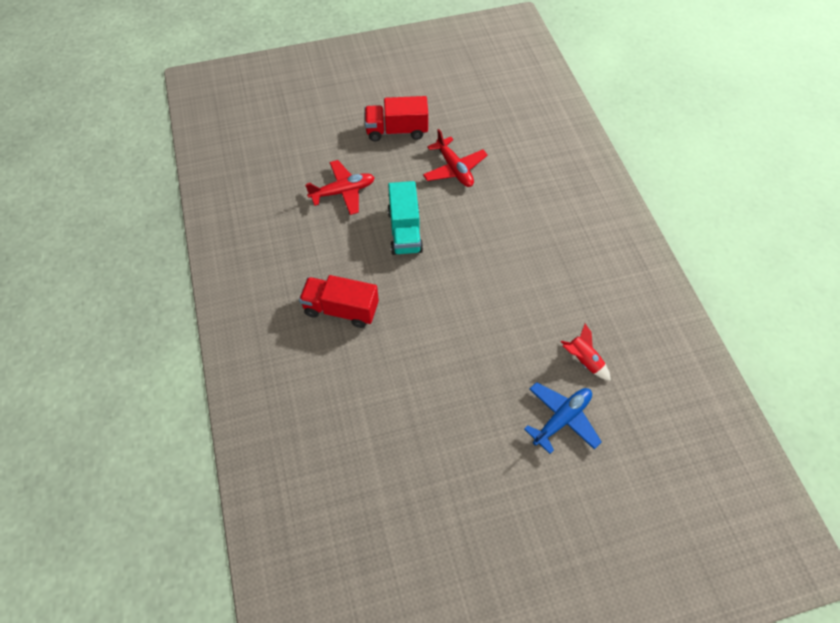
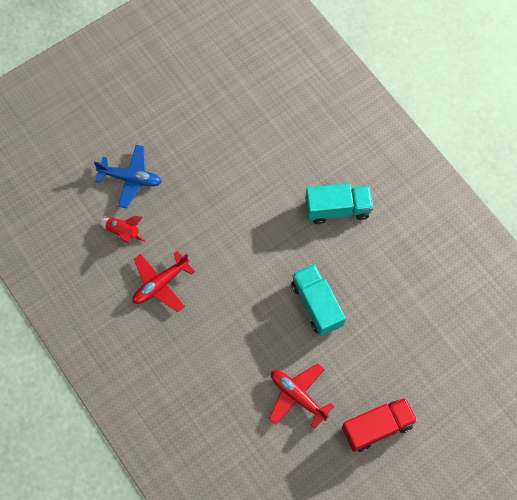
camera: 160 degrees right, 10 degrees up
(341, 309) = (337, 209): red truck -> turquoise truck
(343, 192) = (394, 328): red plane -> red plane (161, 284)
(561, 419) = (130, 179): blue plane -> blue plane turned 105 degrees counterclockwise

